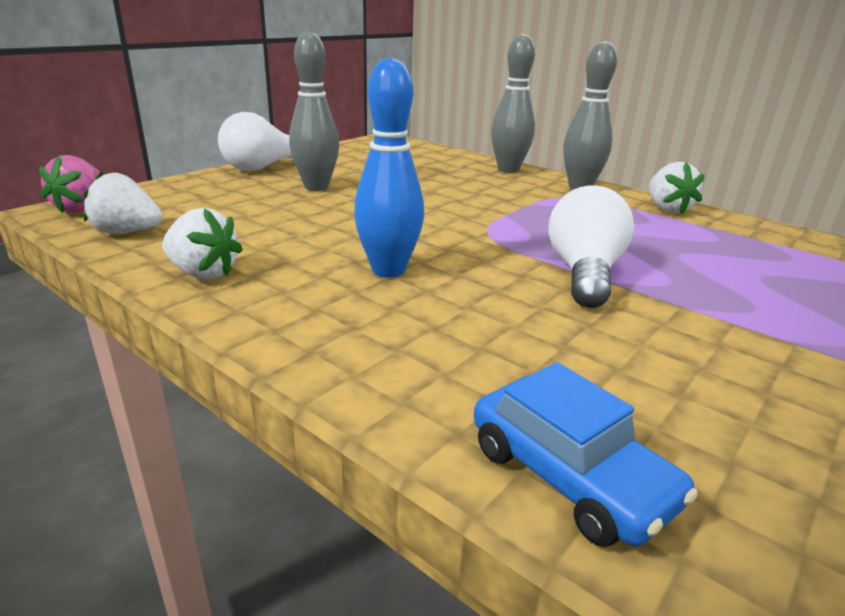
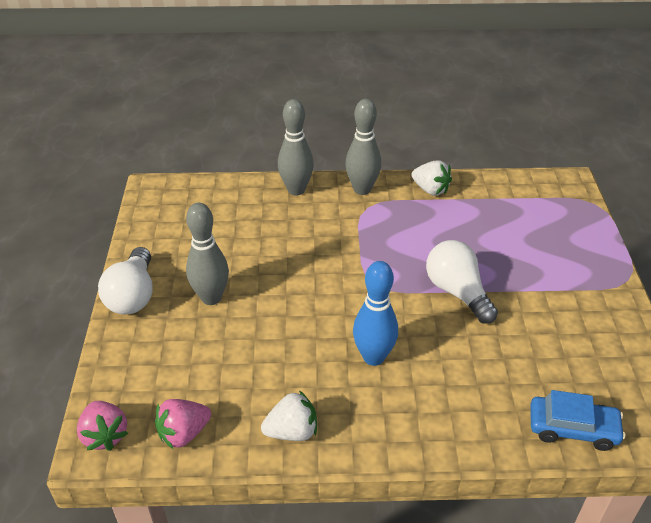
camera: 40 degrees left, 15 degrees up
(127, 232) = (184, 433): white strawberry -> pink strawberry

